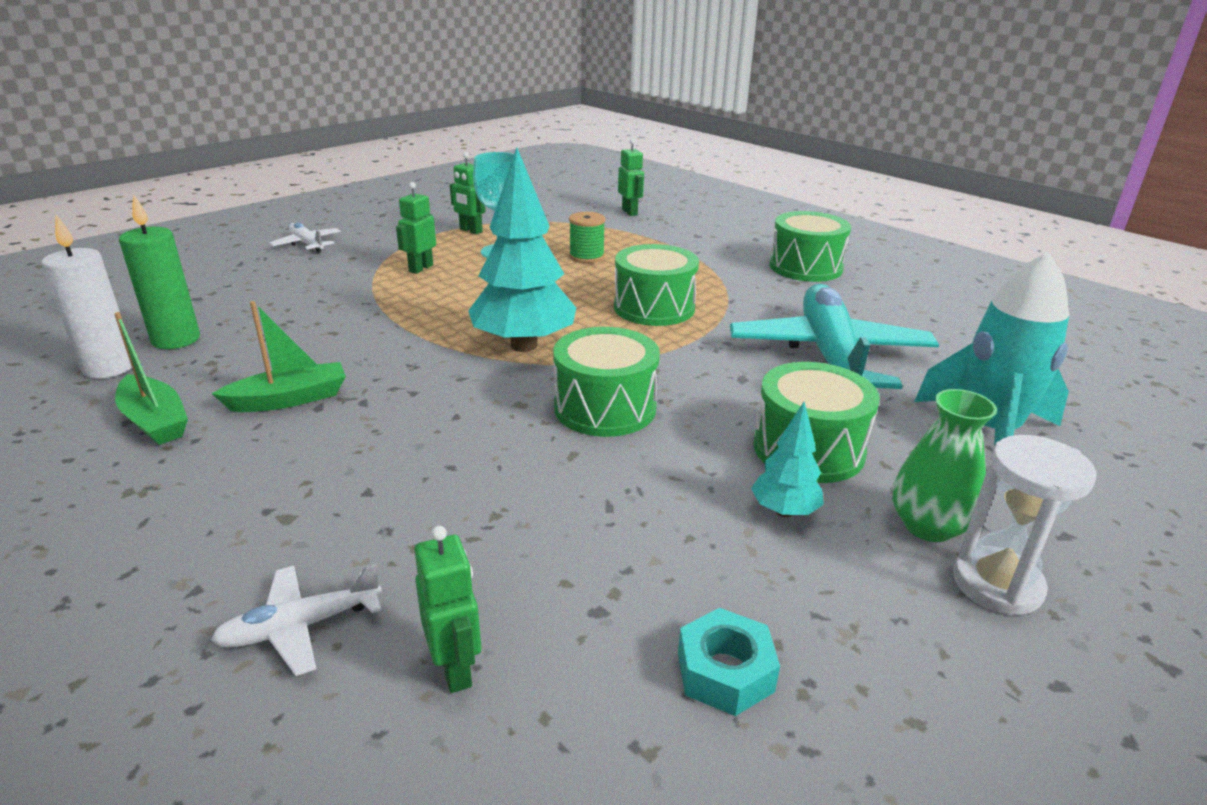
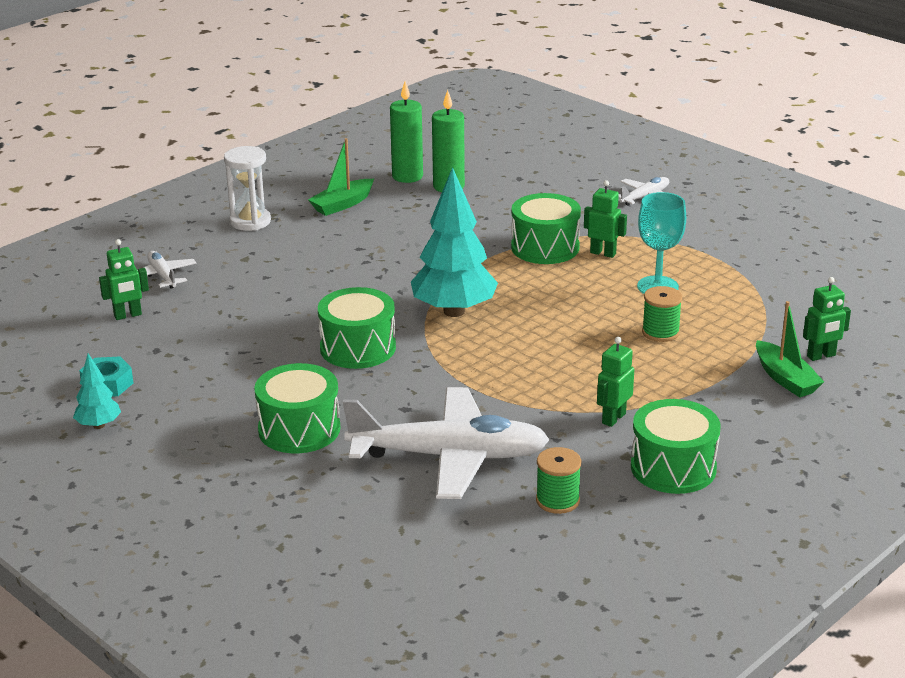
camera: 90 degrees right, 0 degrees up
(109, 367) = (407, 176): white candle -> green candle
(289, 399) = (368, 237): green boat -> green boat (785, 378)
(470, 231) = (713, 266): green robot -> green robot (613, 418)
(654, 308) = (539, 369): green drum -> green drum (545, 247)
(784, 511) = (229, 412): turquoise tree -> turquoise tree (99, 425)
(829, 356) = (449, 457): turquoise plane -> white plane
(877, 311) = (557, 500): none -> green spool
(928, 526) = (206, 466): green vase -> none
(988, 432) = (319, 519): turquoise rocket -> none
(997, 584) = (148, 481): white hourglass -> white hourglass (250, 221)

